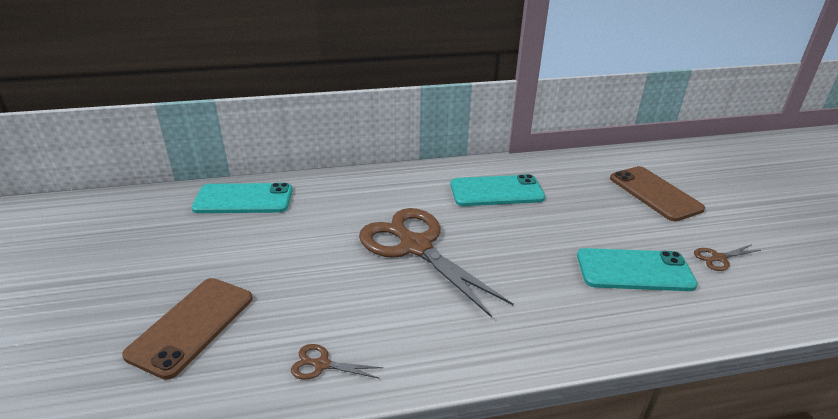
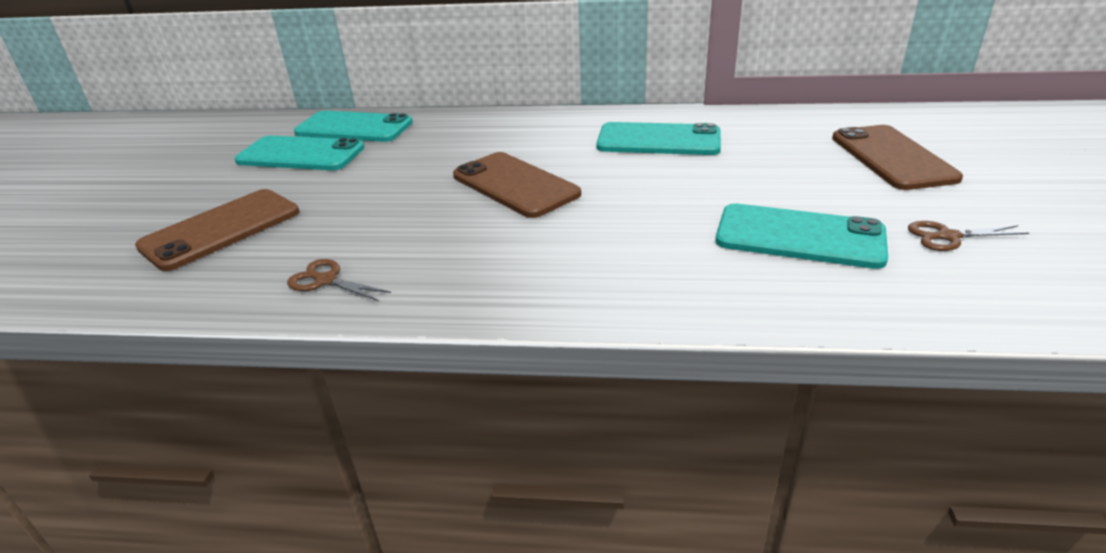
camera: 20 degrees right, 0 degrees up
(213, 234) = (301, 155): none -> turquoise phone
(415, 246) = (515, 185): brown scissors -> brown phone

